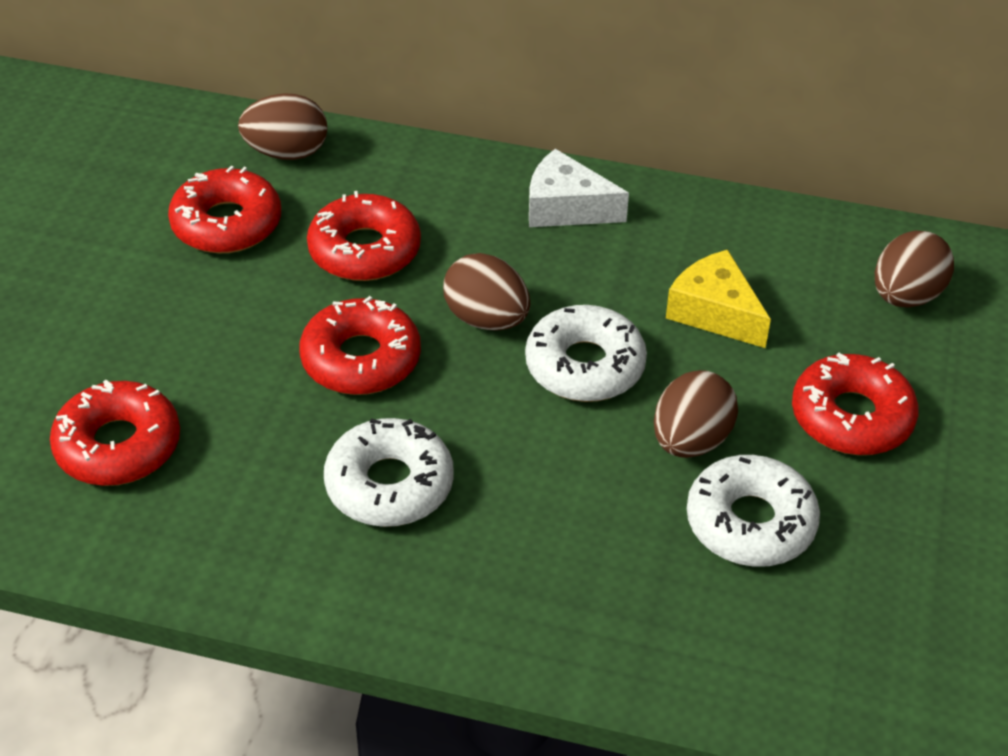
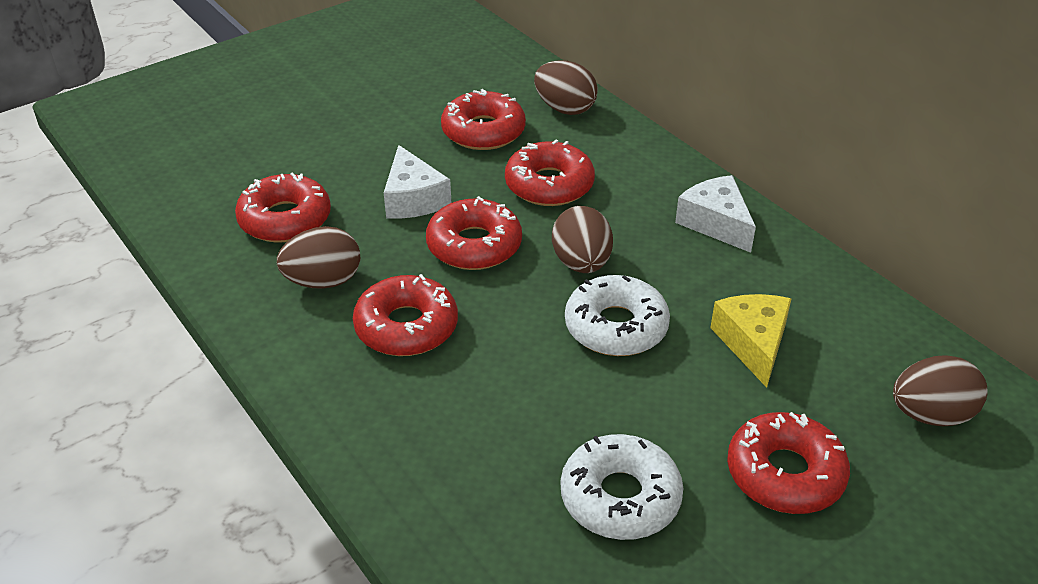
camera: 40 degrees right, 5 degrees down
(237, 343) = (413, 199): none -> white cheese
(389, 484) = (406, 327): white donut -> red donut
(690, 440) = (637, 416): brown egg -> brown egg (323, 281)

